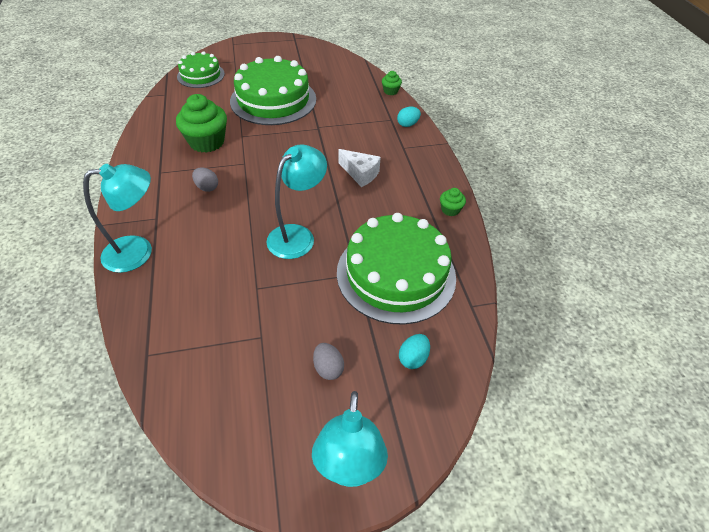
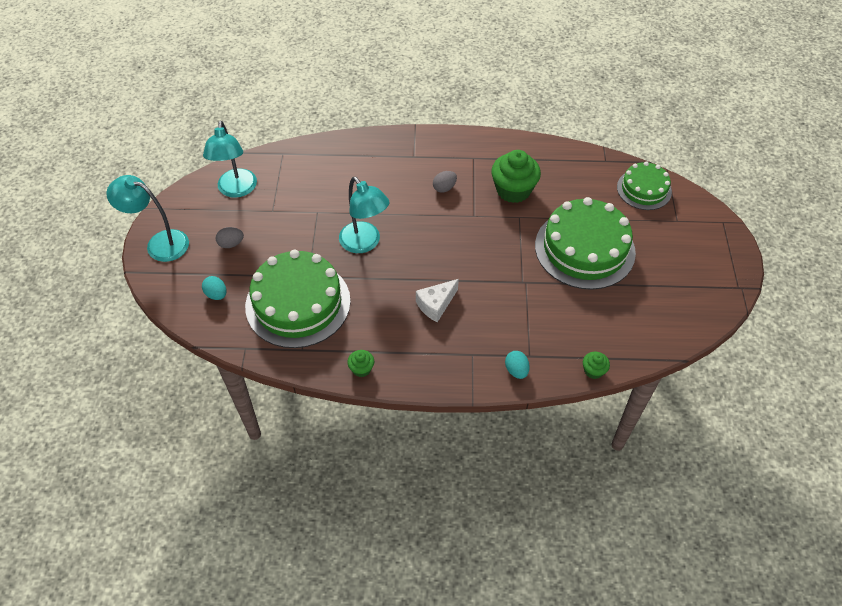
camera: 105 degrees right, 5 degrees up
(138, 252) = (378, 147): turquoise lamp -> turquoise lamp (236, 190)

